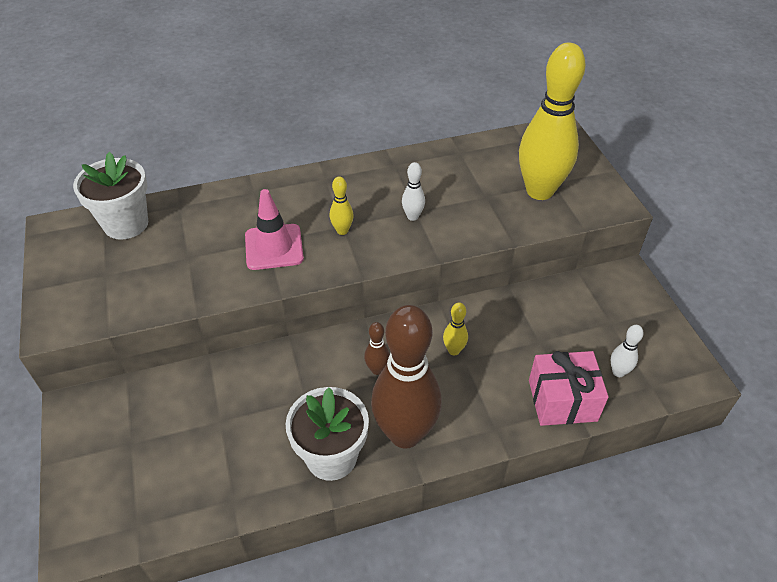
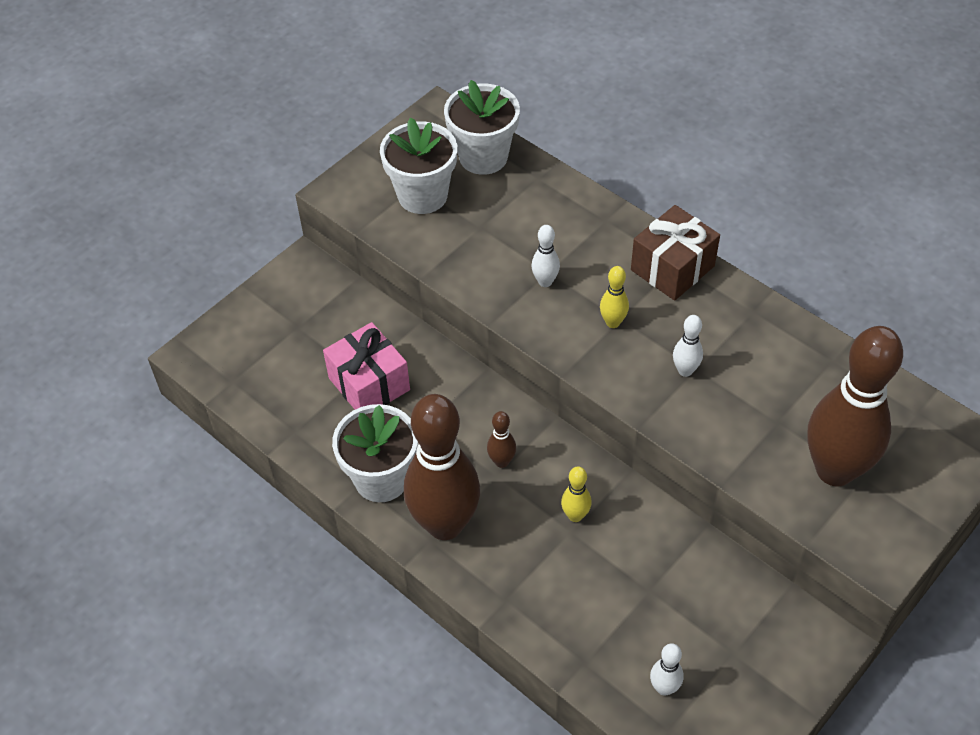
camera: 60 degrees right, 5 degrees up
(120, 275) = (422, 195): none -> white flower pot
(274, 247) = (545, 282): pink traffic cone -> white bowling pin
(326, 181) = (672, 268): none -> brown gift
(539, 191) = (834, 470): yellow bowling pin -> brown bowling pin
(562, 400) = (584, 646): pink gift -> pink gift (369, 384)

